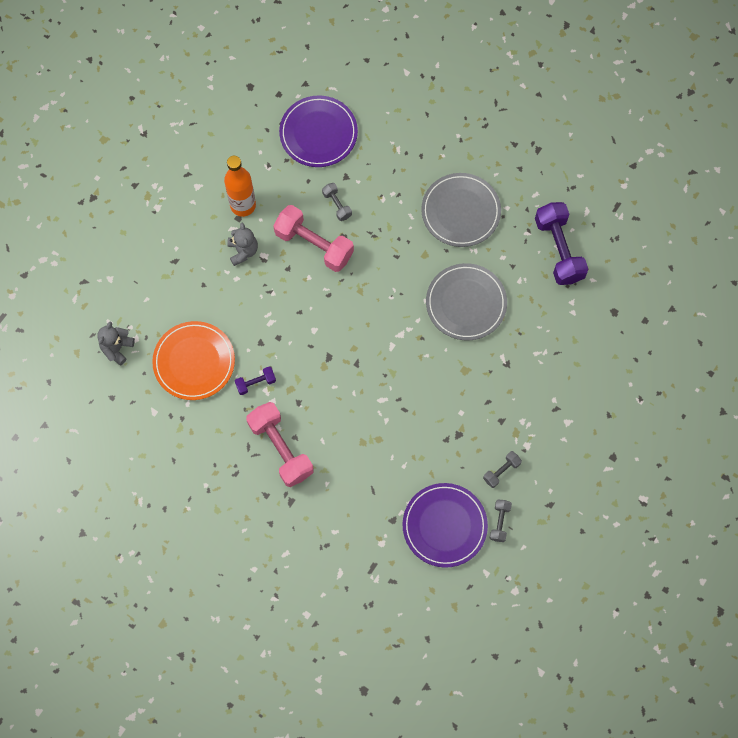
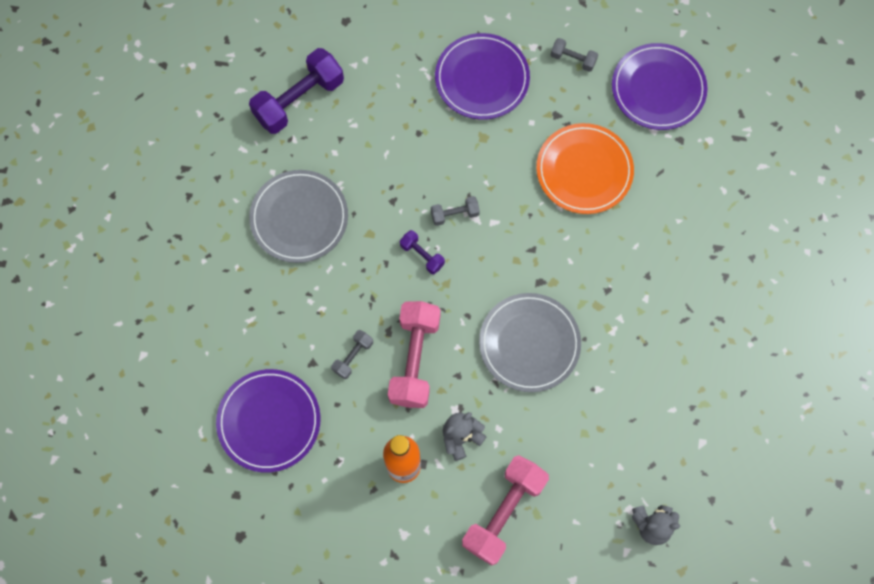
camera: 115 degrees left, 0 degrees up
(194, 362) = (621, 426): orange plate -> orange plate (584, 170)
(256, 383) = (610, 346): purple dumbbell -> purple dumbbell (422, 255)
(281, 448) = (667, 284): pink dumbbell -> pink dumbbell (504, 512)
(466, 303) = (406, 167): grey plate -> grey plate (529, 343)
(499, 522) = (626, 40): grey dumbbell -> grey dumbbell (454, 214)
(516, 392) = (482, 78): none -> purple plate

